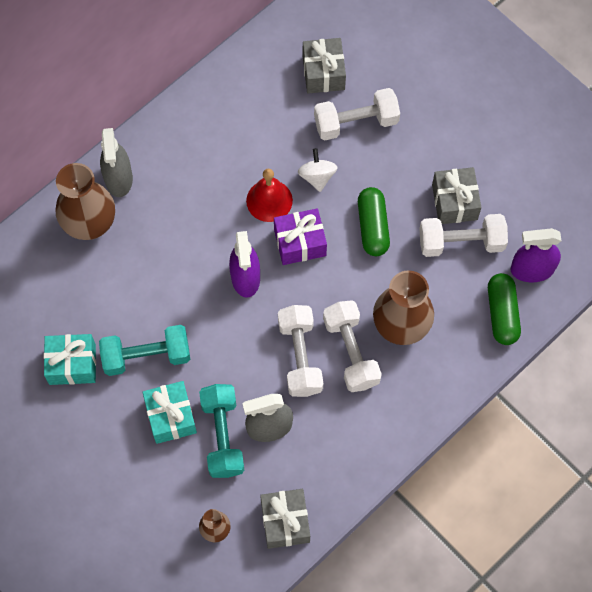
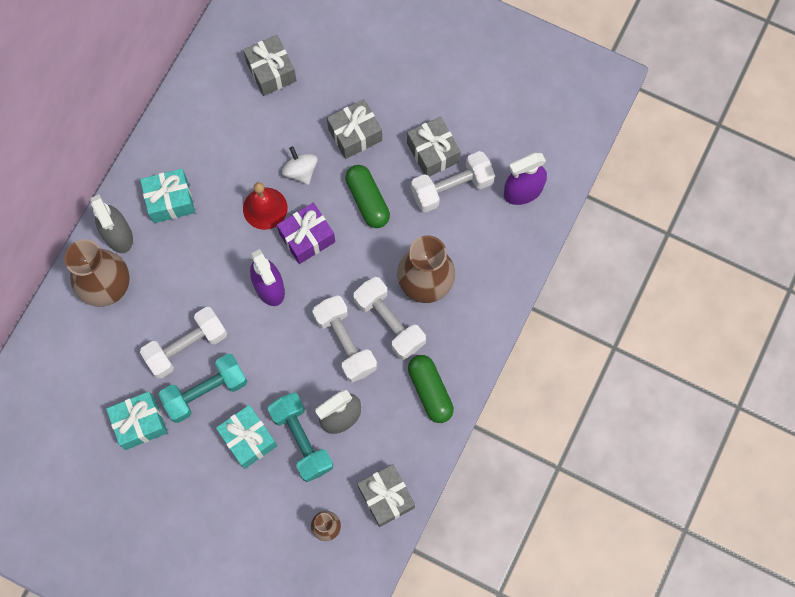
camera: 20 degrees left, 5 degrees up
(180, 163) = (170, 201): none -> turquoise gift
(356, 122) = (318, 108): white dumbbell -> white dumbbell (186, 347)
(383, 159) = (355, 135): none -> grey gift
(502, 313) = (510, 240): green capsule -> green capsule (430, 391)

